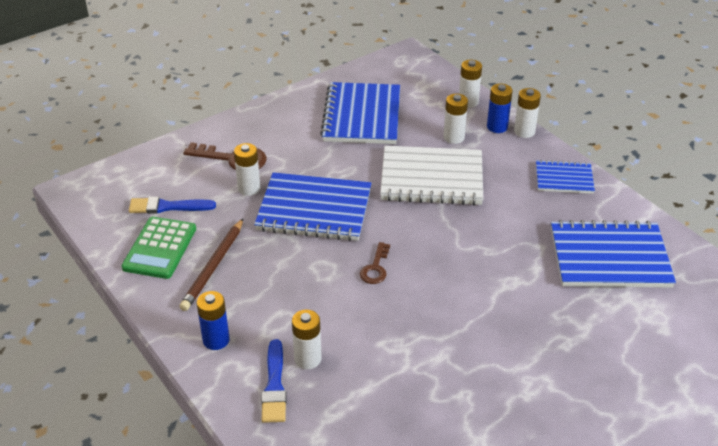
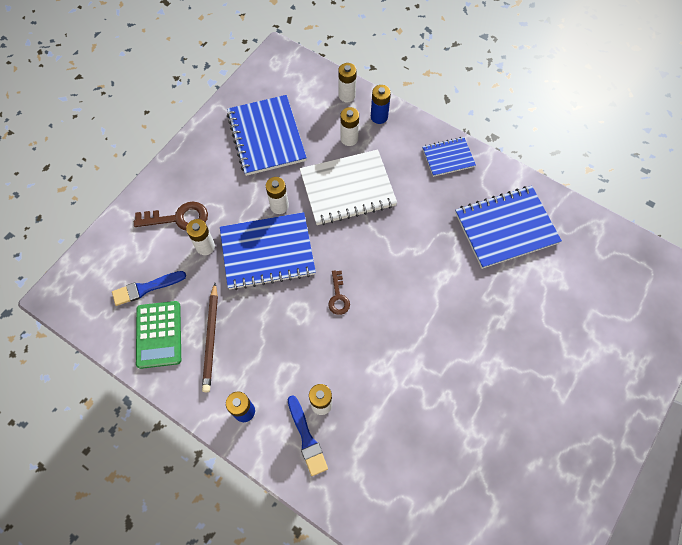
camera: 20 degrees left, 25 degrees up
(524, 131) = (402, 115): white battery -> white battery (279, 206)

